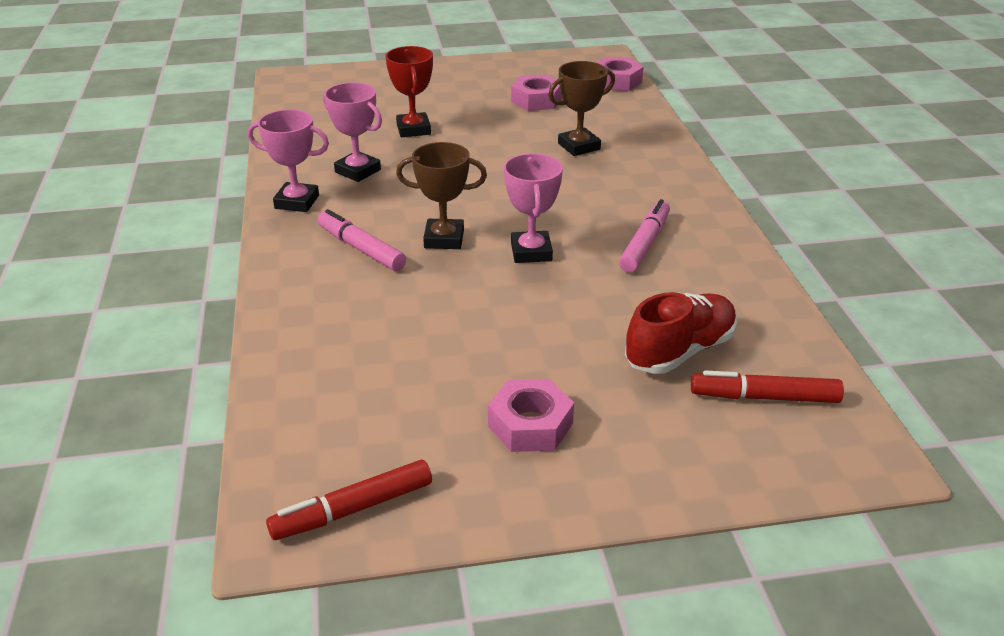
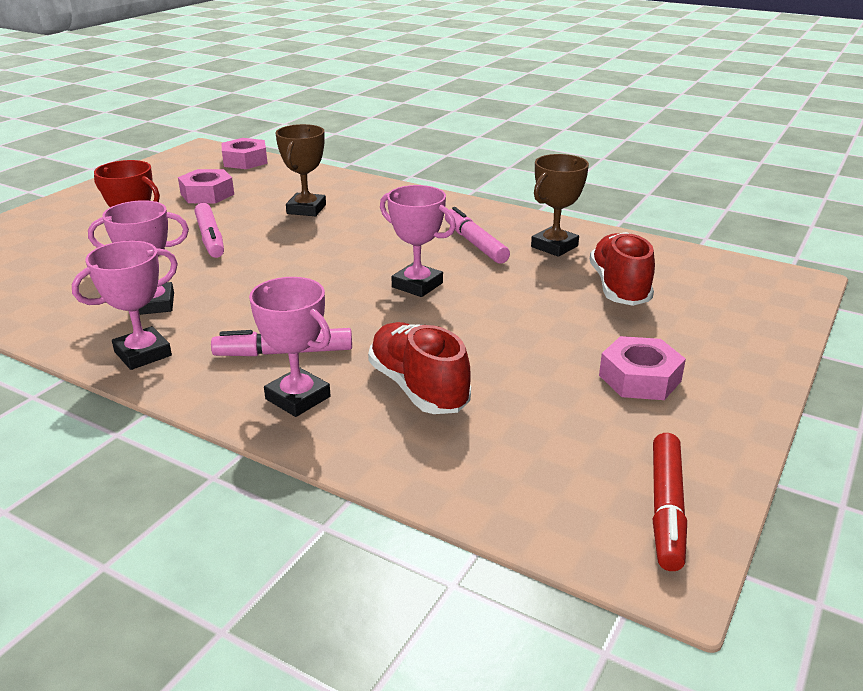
camera: 50 degrees left, 5 degrees down
(313, 282) = (297, 398): none -> pink trophy
(383, 324) = (418, 388): none -> red shoe
(444, 239) = (337, 310): brown trophy -> brown trophy (554, 246)
(473, 138) = (210, 238): none -> pink marker
(764, 397) = (702, 284): red marker -> none

